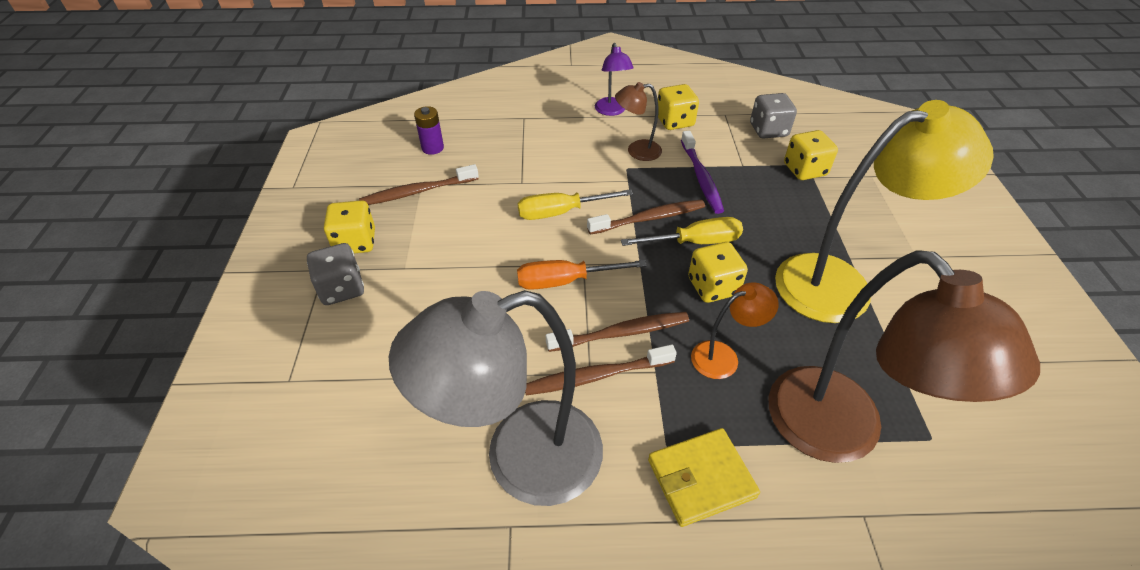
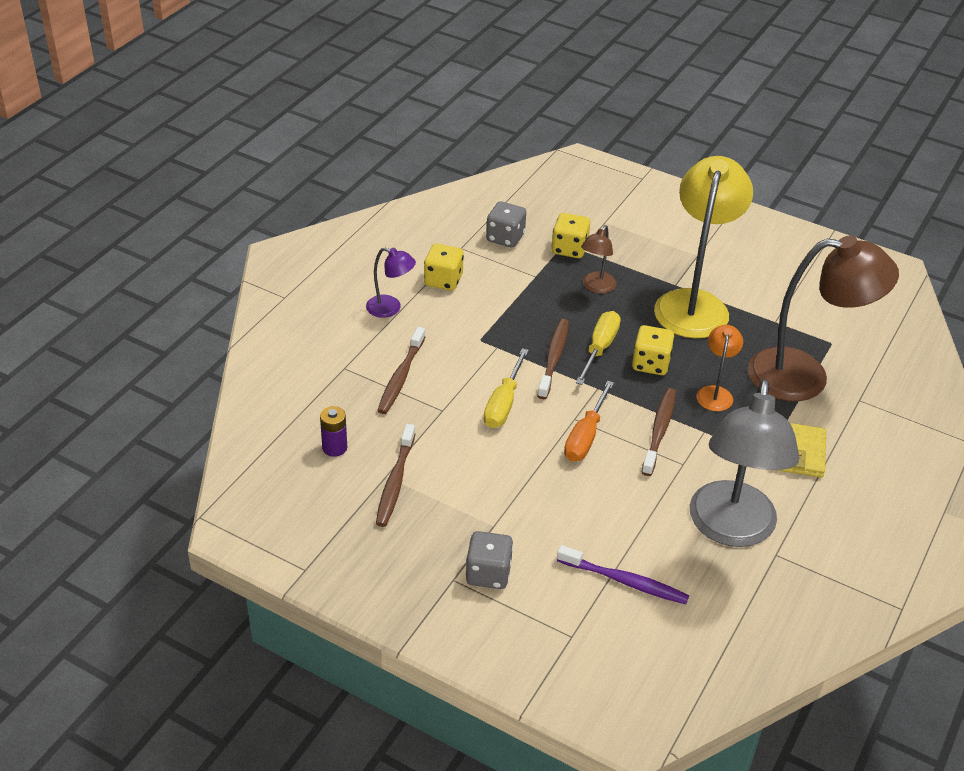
camera: 60 degrees left, 5 degrees down
(355, 242) = (433, 547): yellow dice -> none
(596, 376) = (688, 462): brown toothbrush -> brown toothbrush (401, 377)
(637, 151) = (463, 322): brown lamp -> brown lamp (596, 287)
(701, 178) = (530, 306): purple toothbrush -> purple toothbrush (625, 581)

